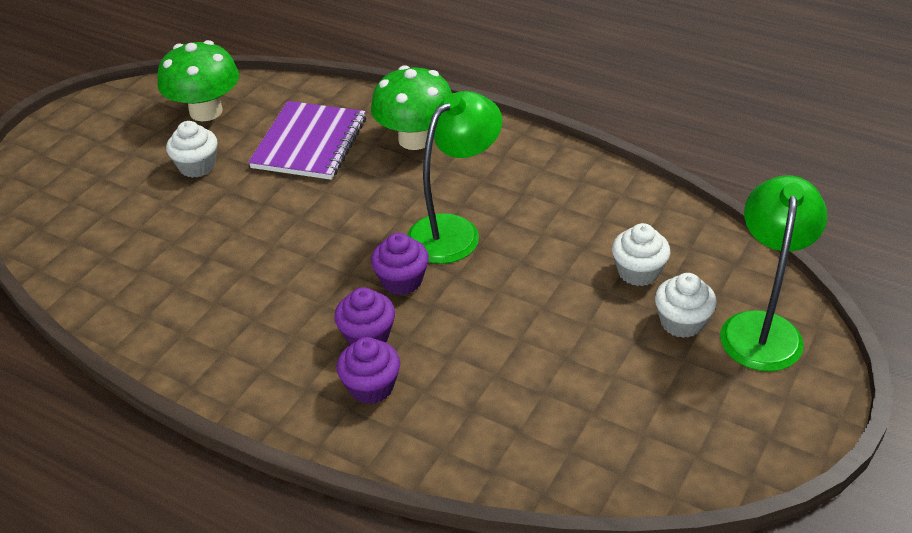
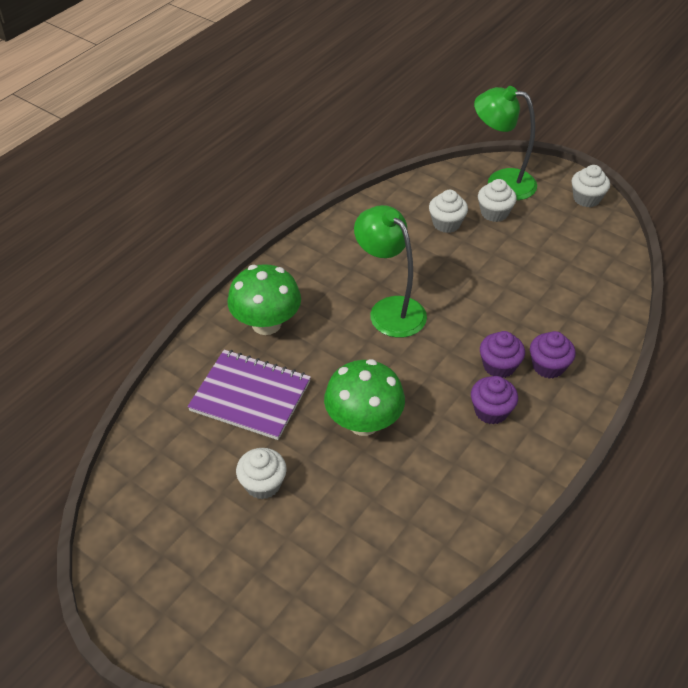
camera: 85 degrees left, 5 degrees up
(206, 111) = (170, 480): green mushroom -> green mushroom (363, 422)
(402, 281) = (442, 343): purple cupcake -> purple cupcake (491, 411)
(765, 439) = (586, 198): none -> white cupcake

